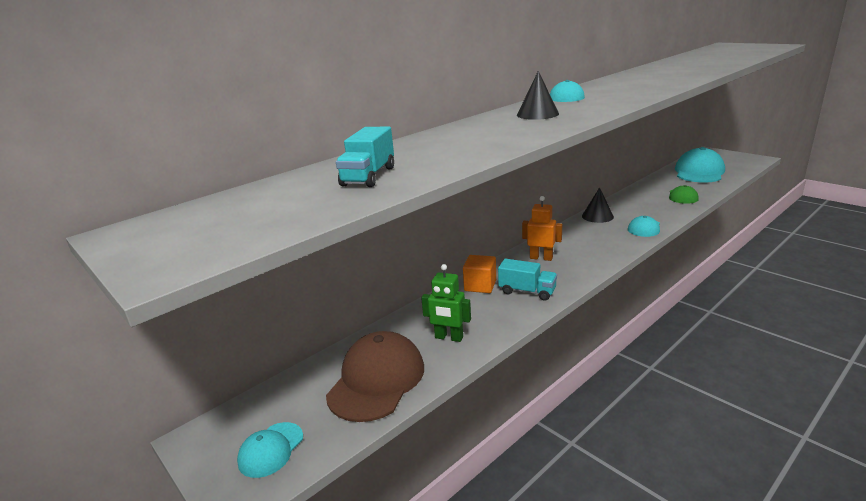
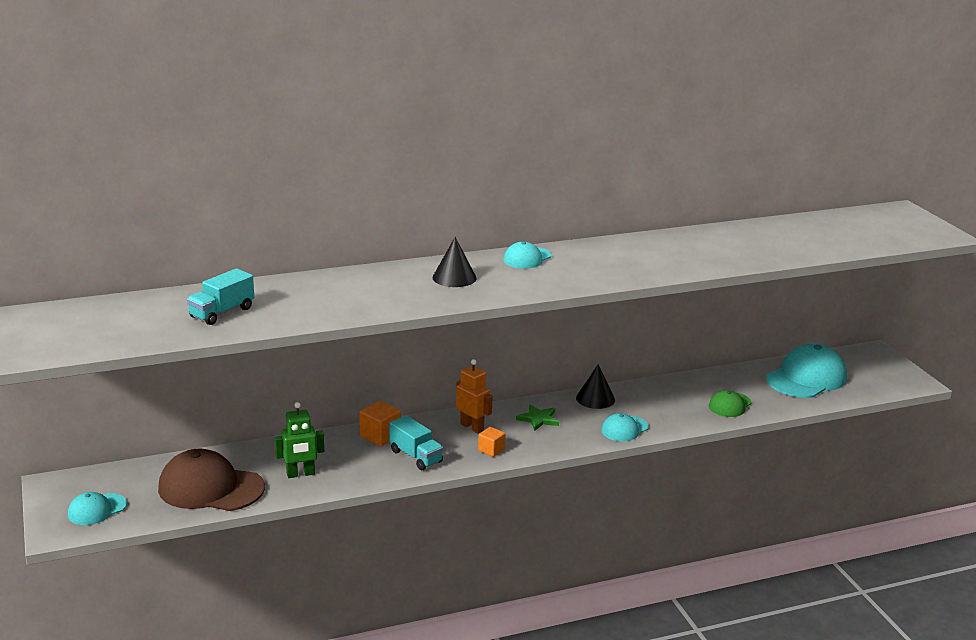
camera: 20 degrees right, 0 degrees up
(377, 380) = (210, 488): brown cap -> brown cap turned 120 degrees counterclockwise
(449, 337) = (300, 474): green robot -> green robot turned 60 degrees counterclockwise
(576, 268) = (491, 450): none -> orange cube
(579, 239) = (538, 419): none -> green star

